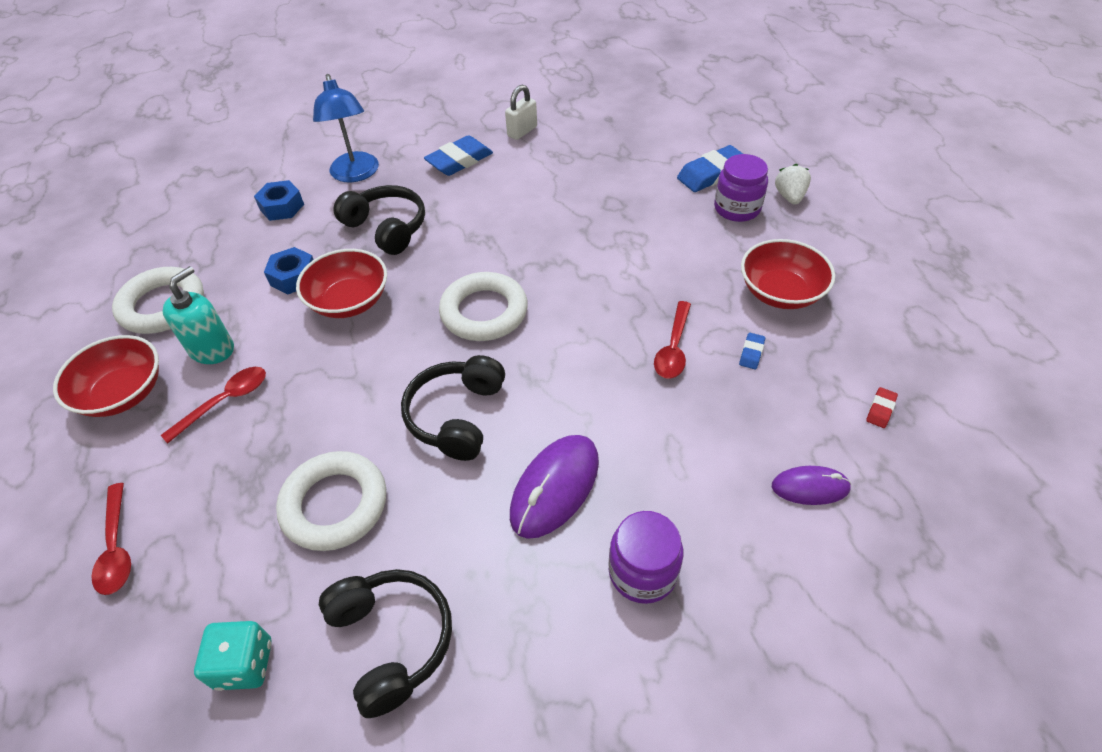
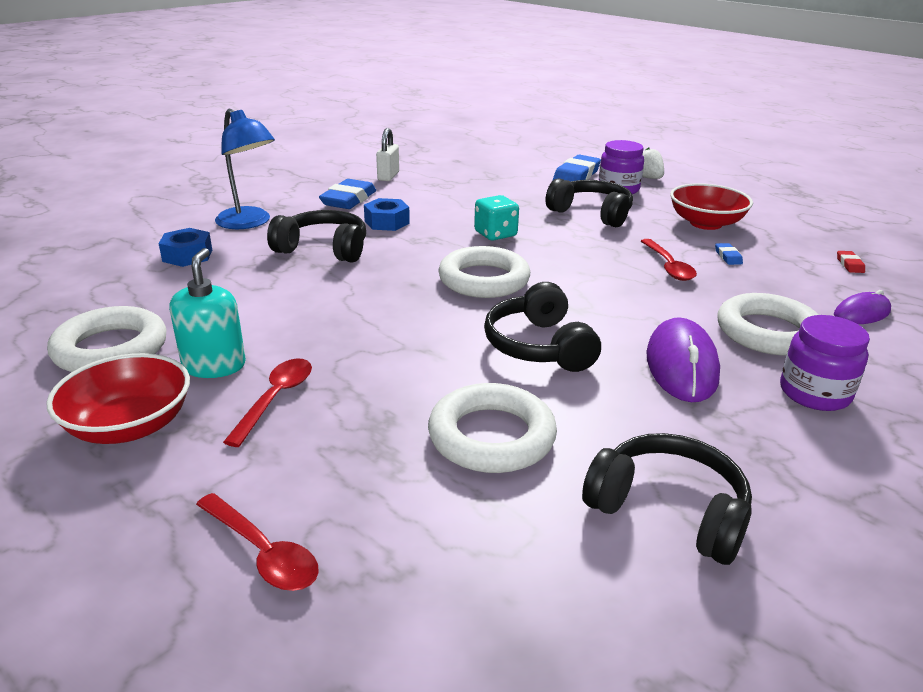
camera: 30 degrees left, 20 degrees down
(244, 664) = (538, 588): turquoise dice -> turquoise dice (495, 234)
(293, 277) = (256, 297): blue nut -> blue nut (387, 222)
(349, 301) = (339, 300): red bowl -> none
(670, 242) = (591, 213): none -> black headphones
(680, 476) = (768, 332): none -> white ring

